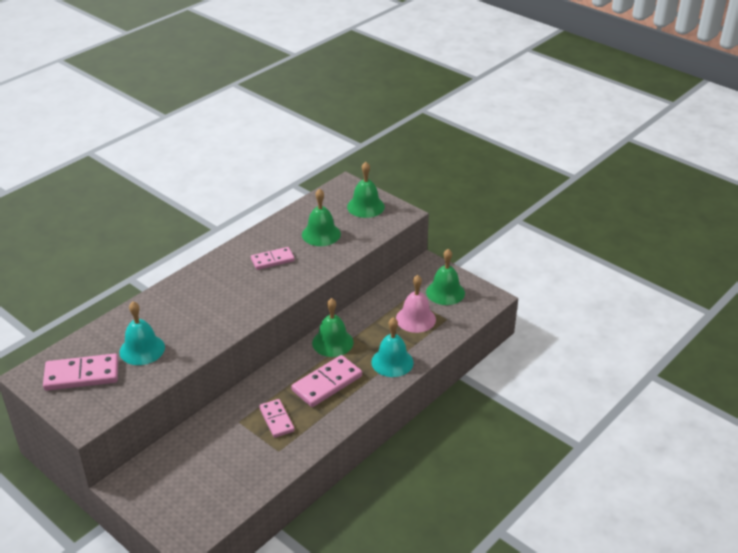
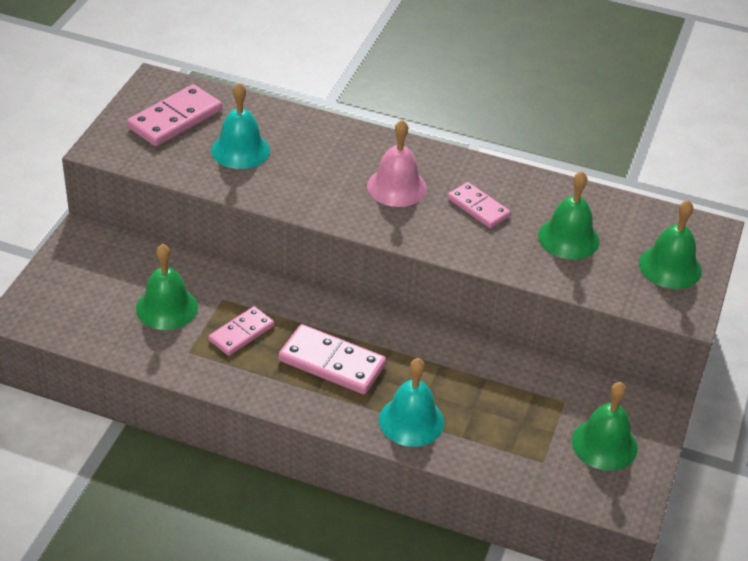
camera: 65 degrees right, 5 degrees up
(82, 375) = (175, 119): pink domino -> pink domino turned 75 degrees clockwise
(332, 342) = (415, 345): green bell -> green bell (167, 307)
(415, 319) = (520, 423): pink bell -> pink bell (396, 187)

